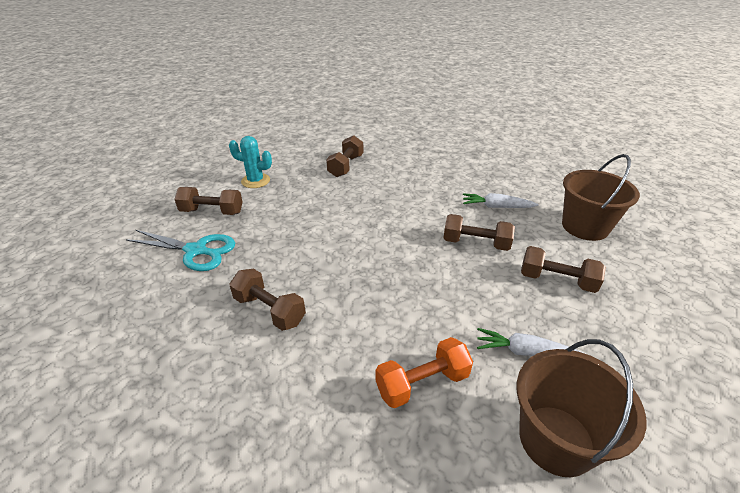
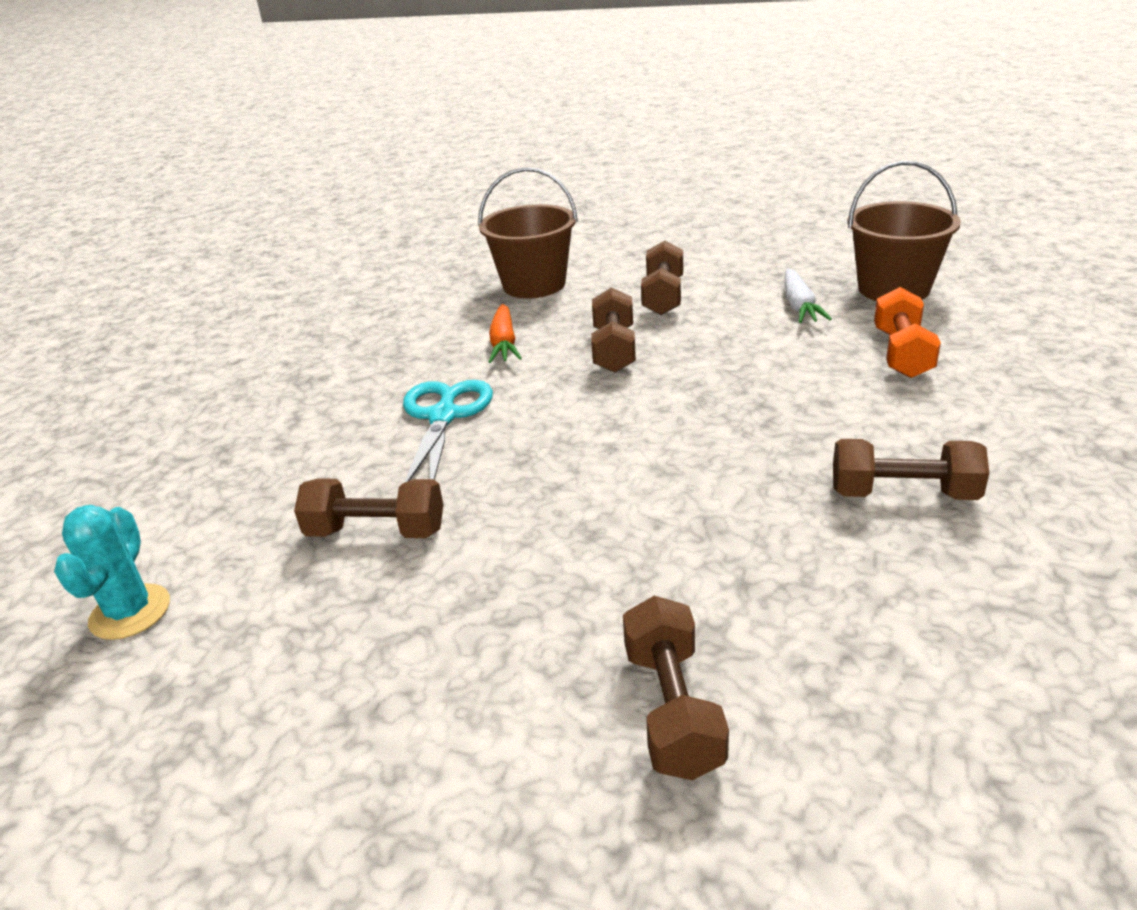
camera: 100 degrees left, 5 degrees down
(196, 251) = (836, 663): turquoise scissors -> turquoise scissors (443, 416)
(255, 181) = (484, 680): turquoise cactus -> turquoise cactus (130, 612)
(269, 310) = (903, 494): brown dumbbell -> brown dumbbell turned 75 degrees clockwise
(422, 383) = (902, 353): orange dumbbell -> orange dumbbell turned 45 degrees clockwise
(496, 207) = (504, 343): white carrot -> orange carrot

